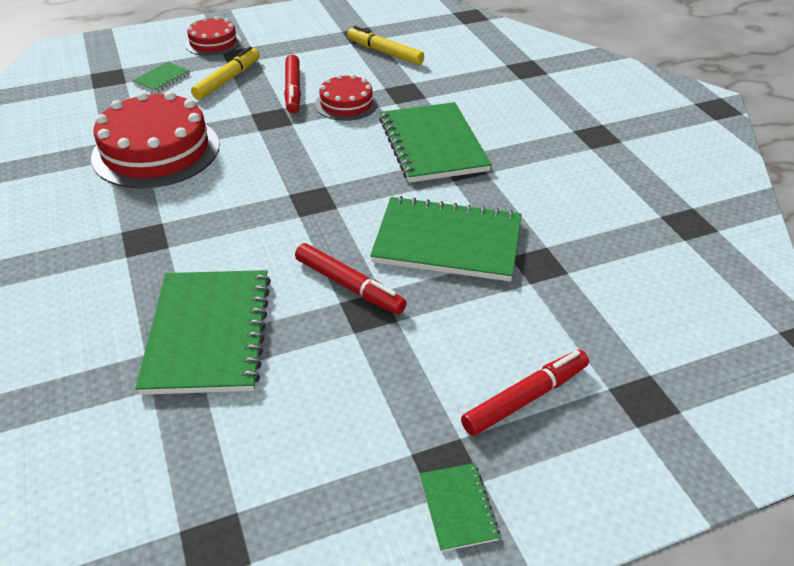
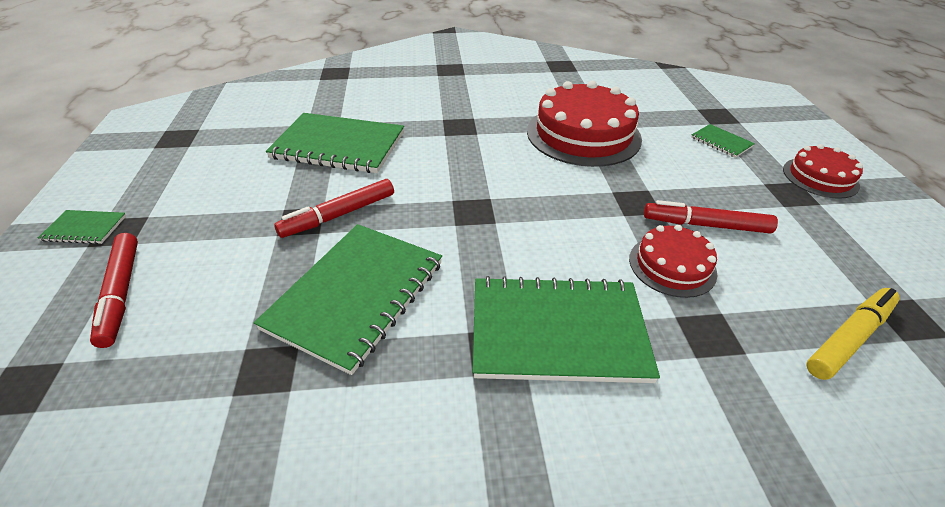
camera: 105 degrees right, 0 degrees up
(228, 80) = (725, 180): yellow marker -> none

